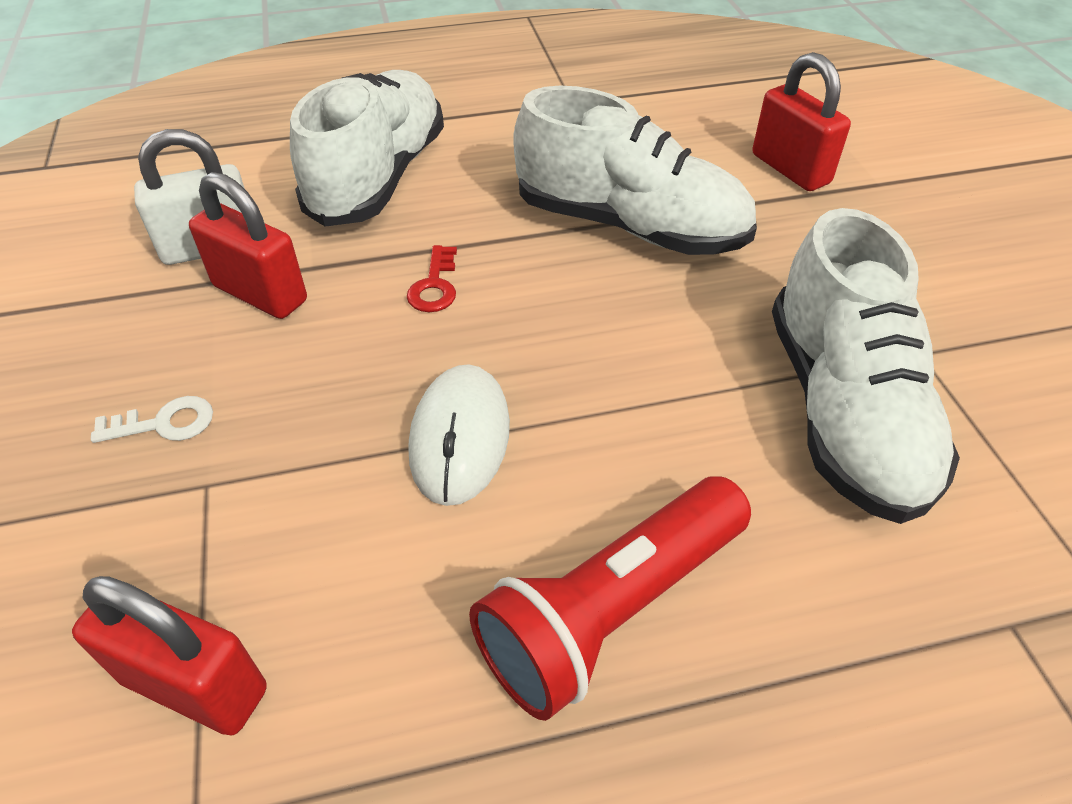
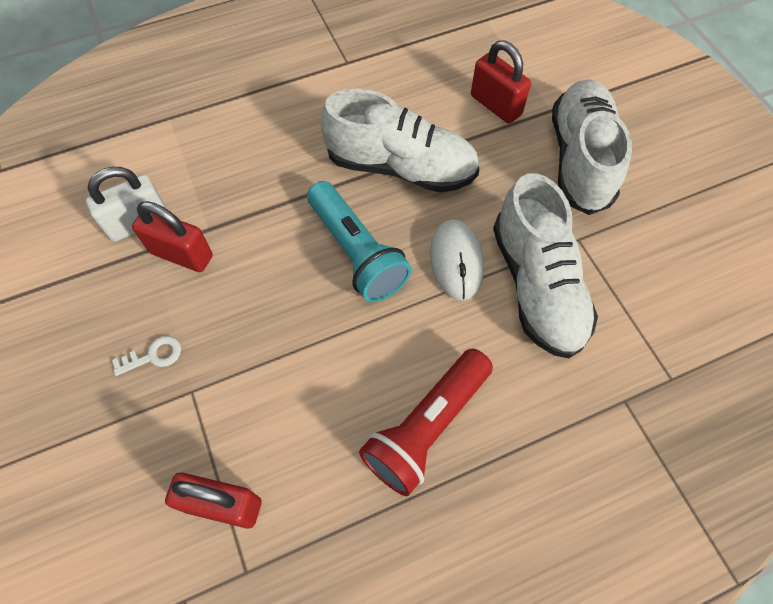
camera: 10 degrees left, 15 degrees up
(379, 177) = (232, 148): white shoe -> white shoe (580, 159)
(434, 286) = (289, 232): red key -> none
(460, 437) = (327, 337): white mouse -> white mouse (456, 261)
(537, 326) = (357, 253): none -> turquoise flashlight

